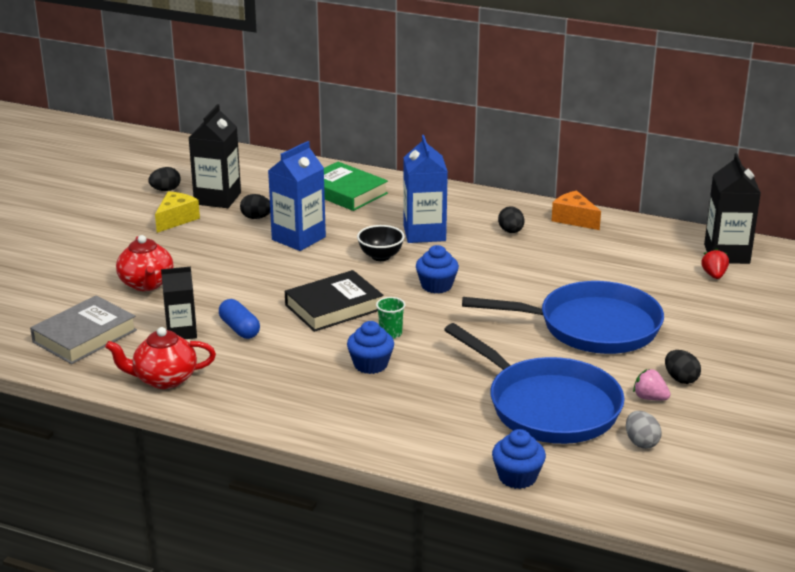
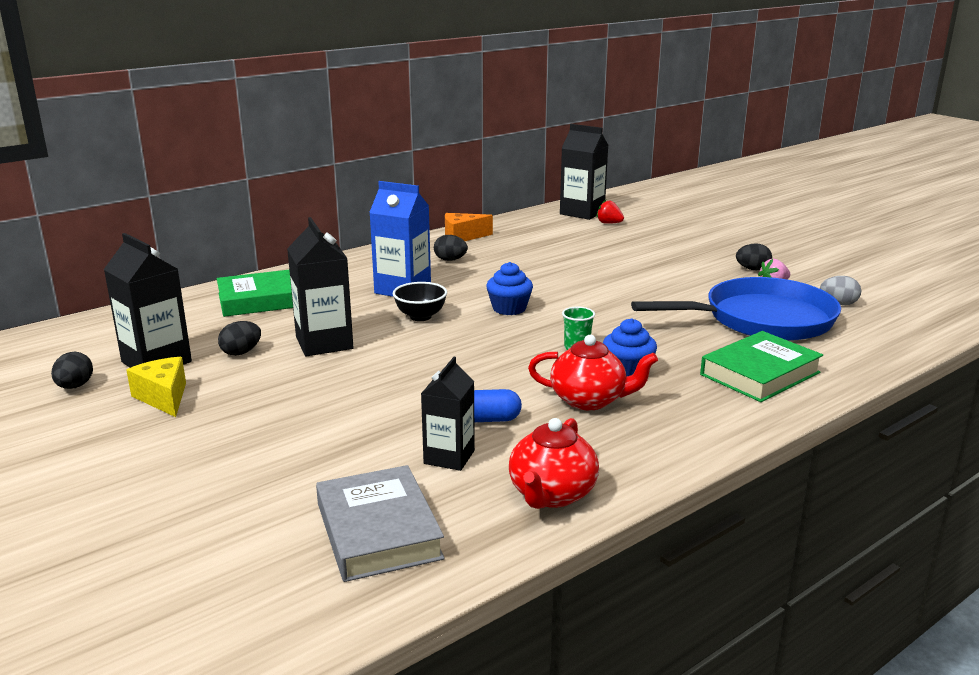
camera: 60 degrees left, 5 degrees down
(147, 284) = (299, 453): red teapot -> red teapot (589, 400)
(298, 238) = (324, 343): blue carton -> black carton
(334, 307) = (494, 360): black book -> none
(425, 425) = (760, 374): none -> green book
(517, 477) = (870, 358): blue cupcake -> none
(591, 327) = (646, 275): blue pan -> none

